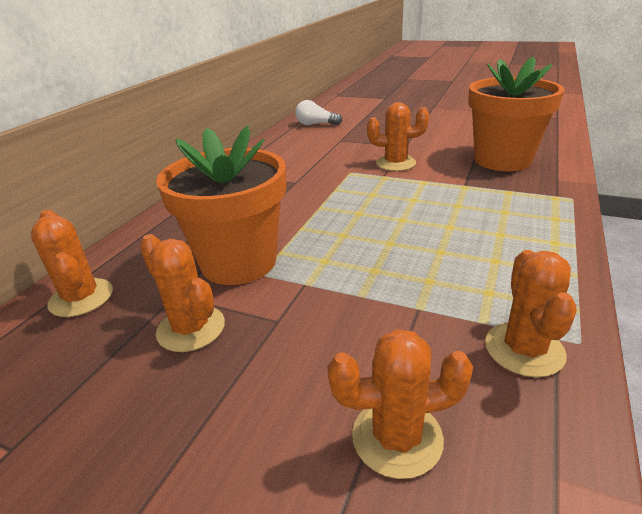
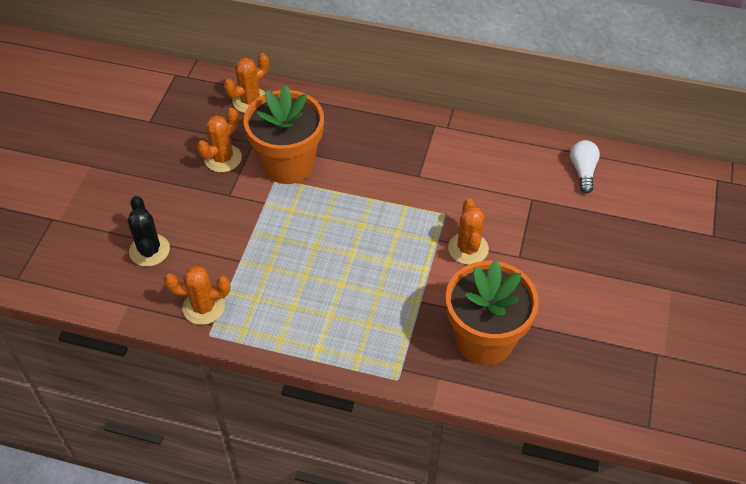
camera: 80 degrees right, 20 degrees up
(397, 437) = (149, 250): orange cactus -> black cactus

